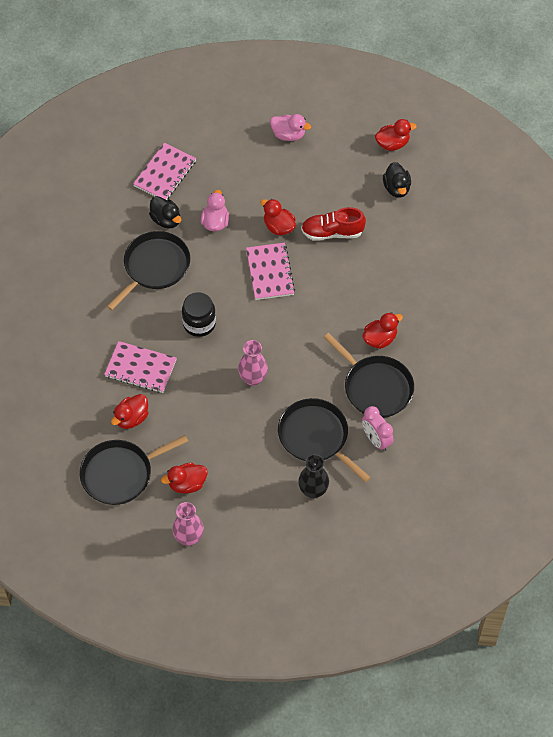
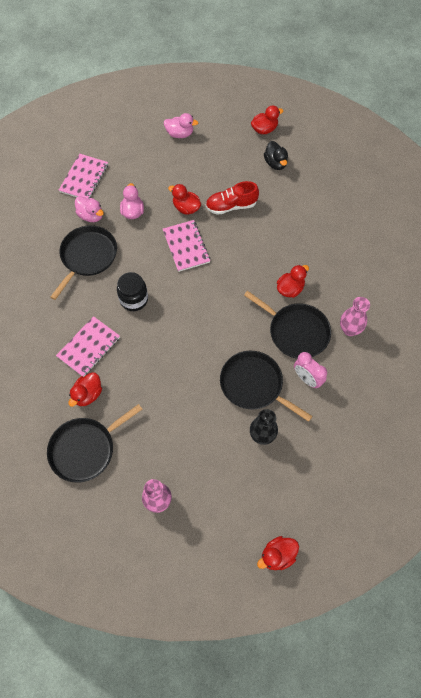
camera: 10 degrees left, 5 degrees up
(140, 368) = (89, 347): pink notebook -> pink notebook turned 60 degrees counterclockwise
(166, 220) = (91, 216): black duck -> pink duck
(187, 484) = (148, 448): red duck -> red duck (277, 555)
(253, 378) = (189, 341): pink vase -> pink vase (349, 329)

